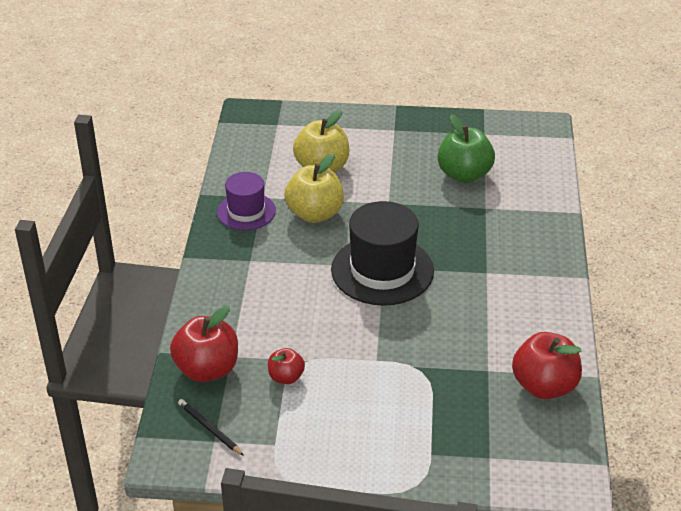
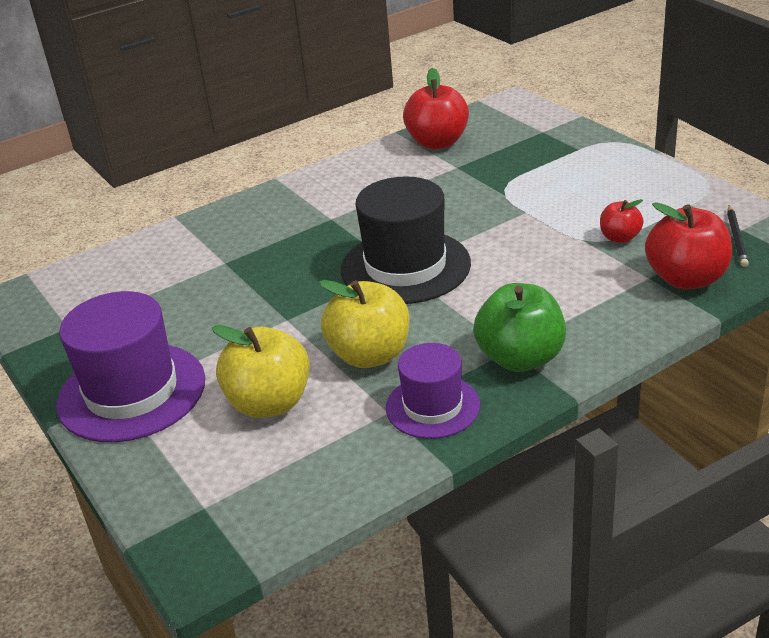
camera: 125 degrees left, 5 degrees down
(391, 134) = (131, 392): none -> purple hat
(464, 174) = (173, 301): green apple -> green apple (520, 358)

